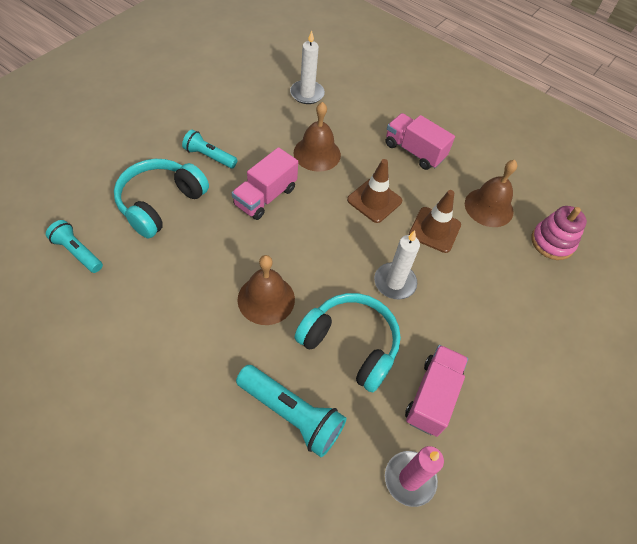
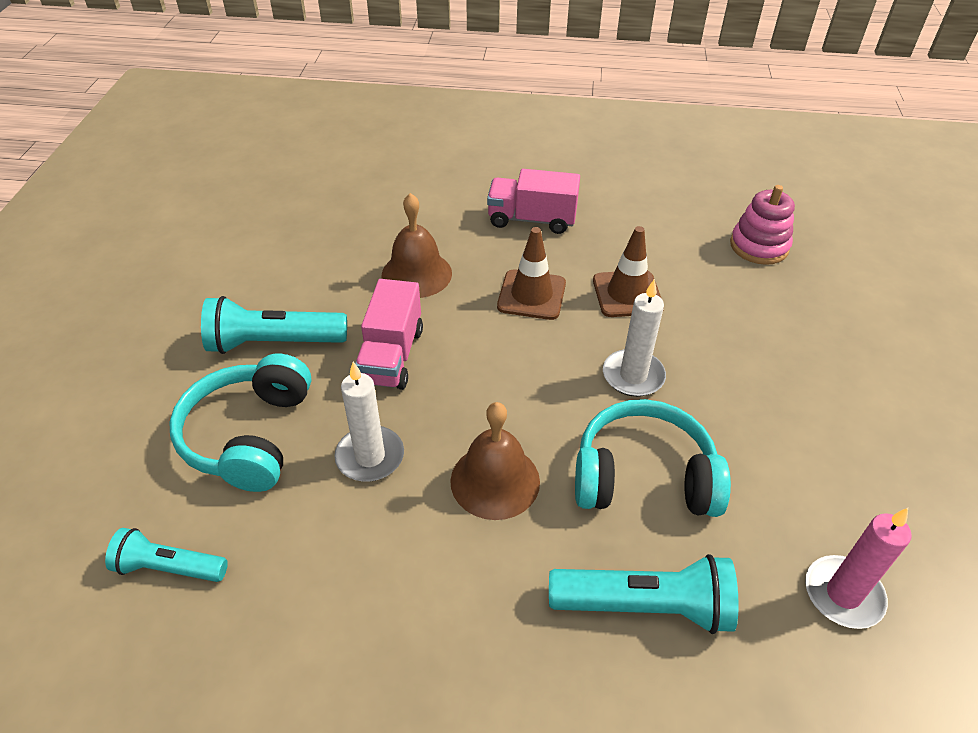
camera: 25 degrees left, 10 degrees down
(209, 156) = (274, 342): turquoise flashlight -> turquoise flashlight, size x1.57
(307, 94) = (347, 211): white candle -> white candle (370, 456)
(432, 396) = (784, 482): pink truck -> none
(489, 207) = (664, 241): brown bell -> none

